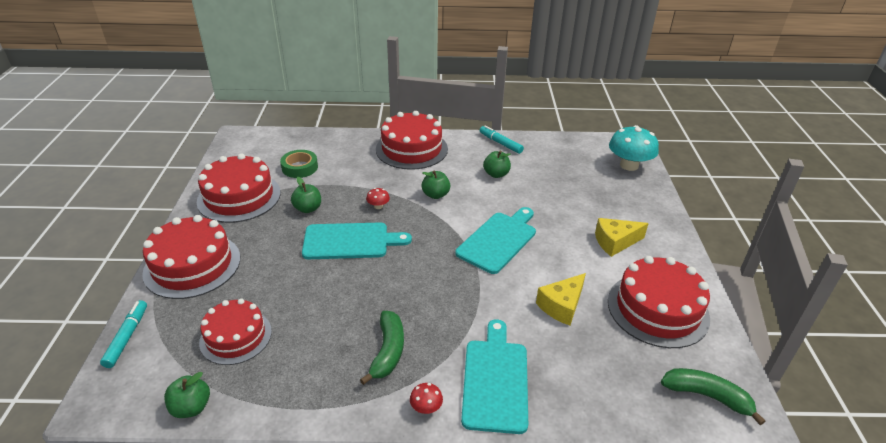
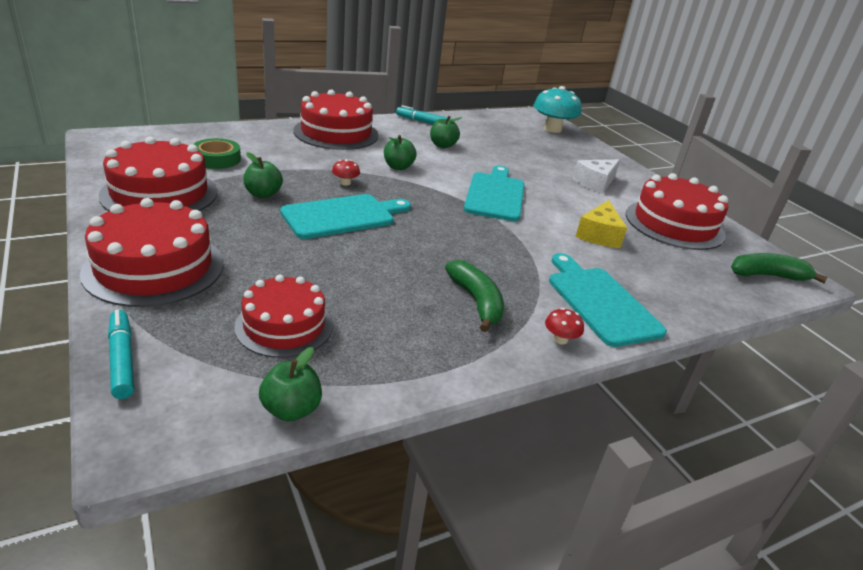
camera: 30 degrees left, 5 degrees down
(615, 242) = (595, 183): yellow cheese -> white cheese

